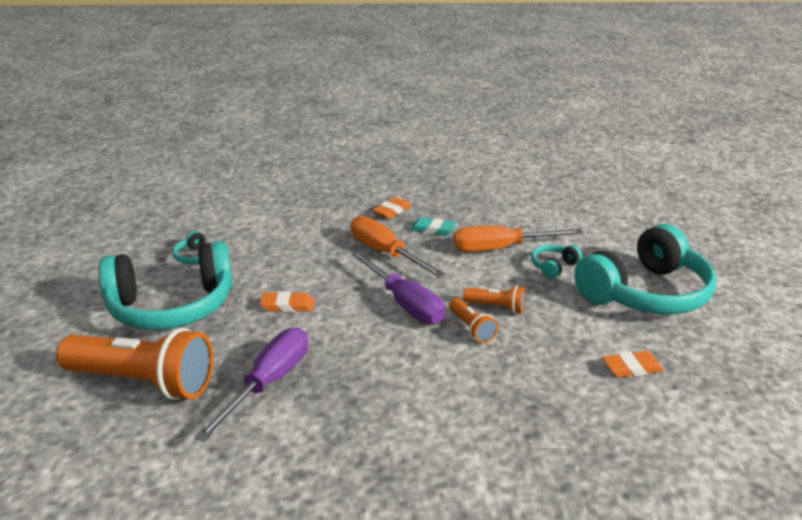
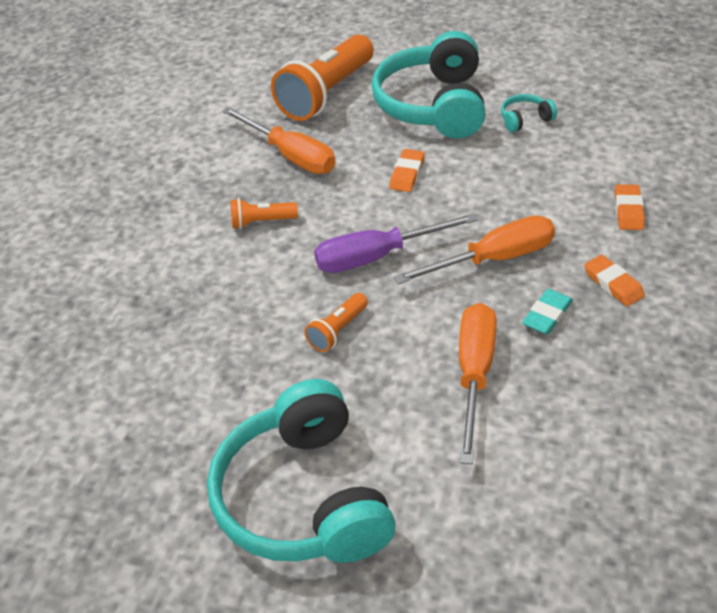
camera: 110 degrees right, 15 degrees up
(268, 383) = (291, 156): purple screwdriver -> orange screwdriver
(471, 328) = (307, 299): orange flashlight -> orange flashlight (261, 222)
(553, 267) = (407, 417): turquoise headphones -> none
(632, 368) = (174, 413): orange eraser -> orange eraser (628, 210)

